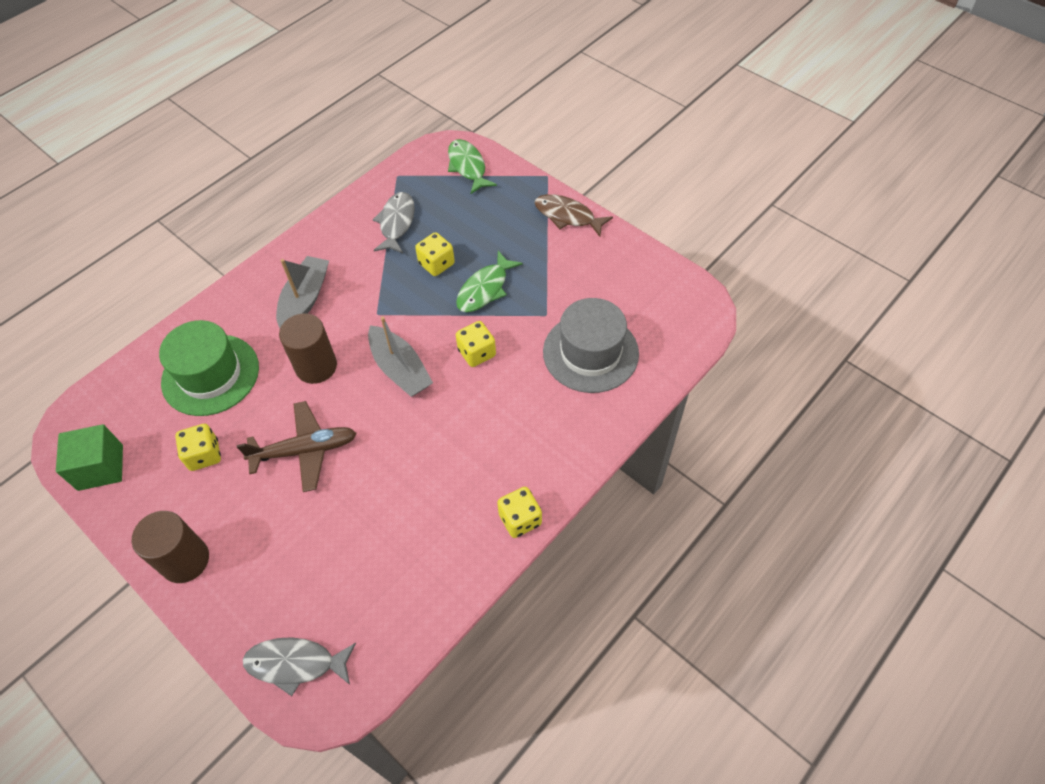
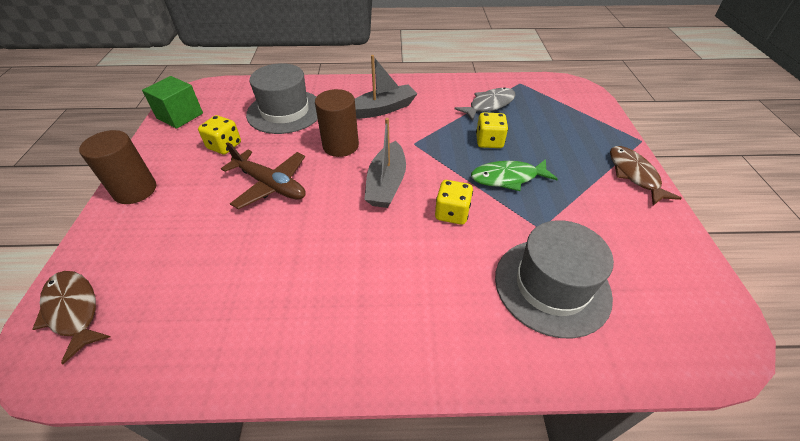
camera: 45 degrees right, 10 degrees down
(210, 374) = (285, 111): green hat -> grey hat
(296, 664) = (73, 311): grey fish -> brown fish
(468, 167) = (578, 103): green fish -> none
(520, 519) = (332, 368): yellow dice -> none

